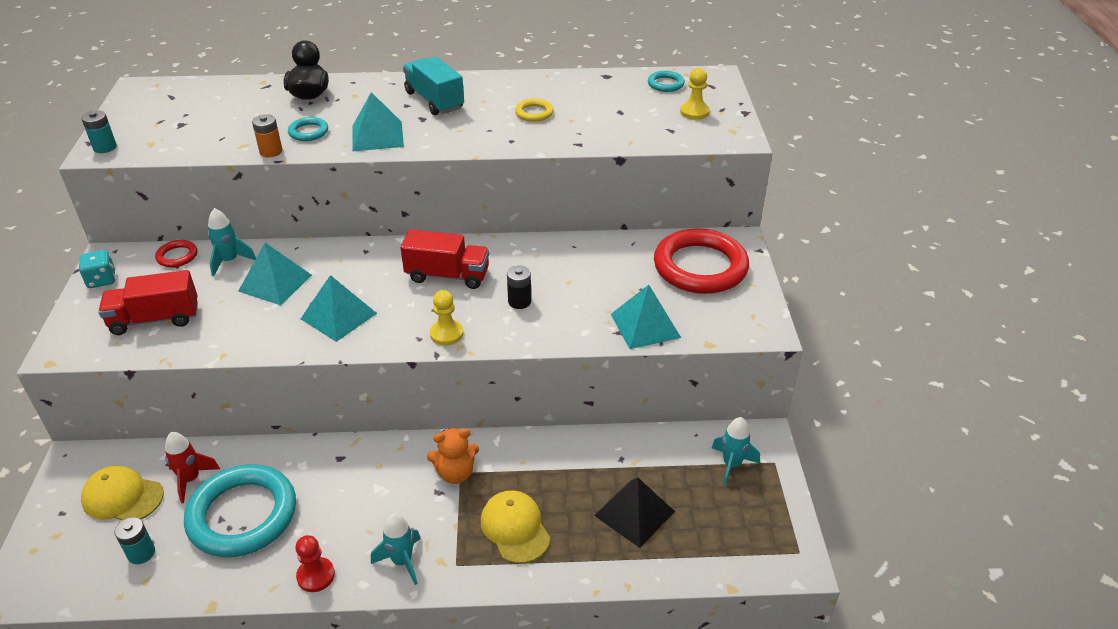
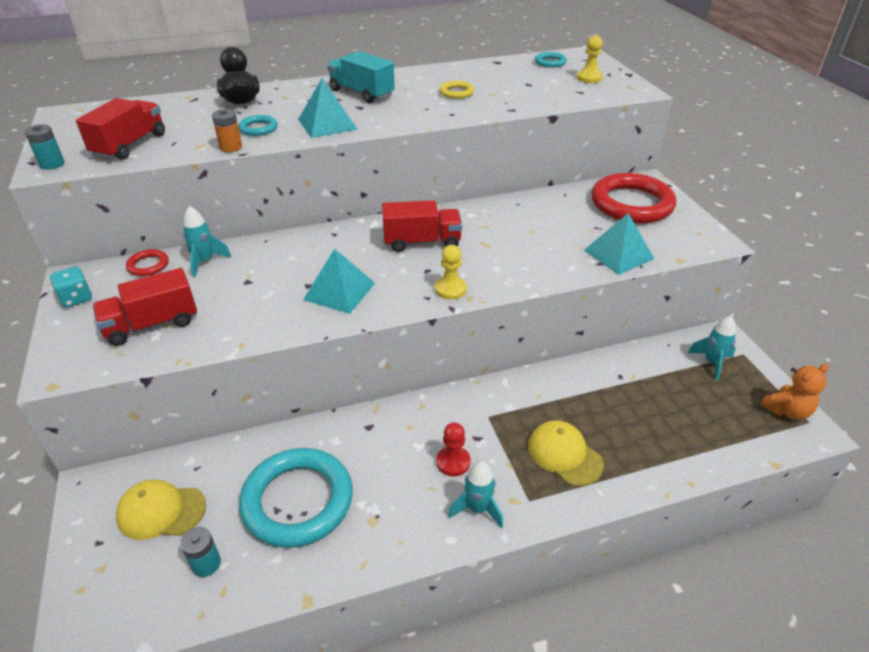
camera: 15 degrees left, 0 degrees up
(181, 135) = (130, 145): none -> red truck
(191, 479) = (227, 478): red rocket -> none
(275, 283) = (261, 273): turquoise pyramid -> none
(316, 576) = (400, 543): red pawn -> red pawn (453, 462)
(455, 473) = (484, 418): orange teddy bear -> orange teddy bear (786, 411)
(519, 301) = (499, 253): black battery -> none
(634, 513) = (658, 419): black pyramid -> none

